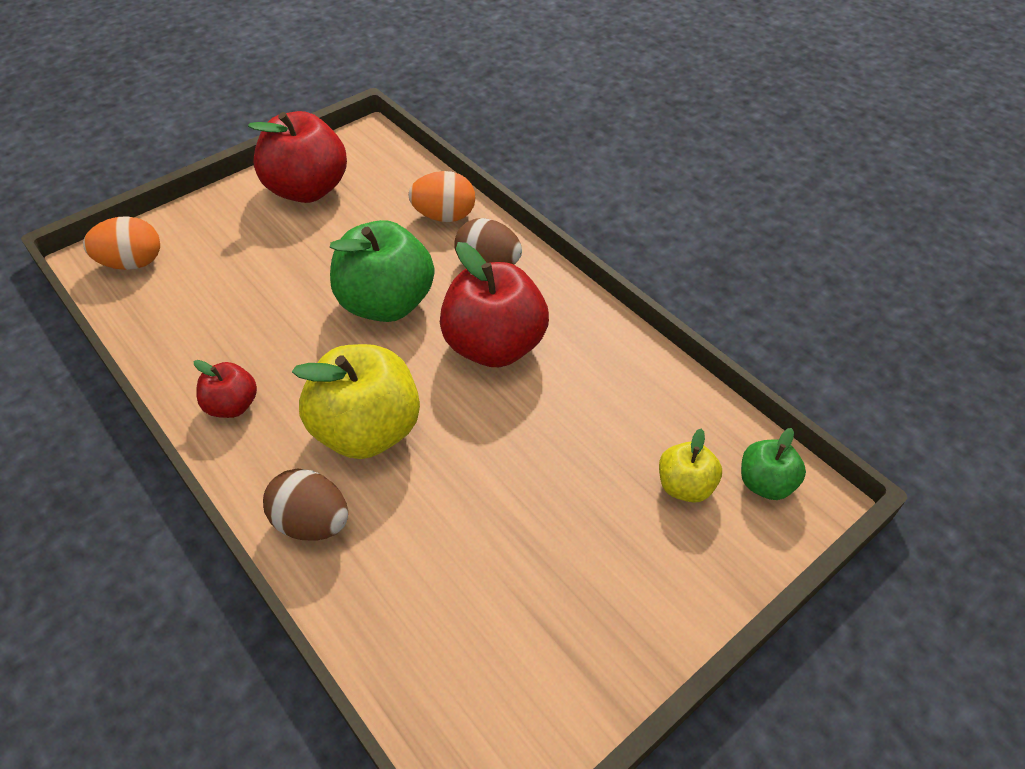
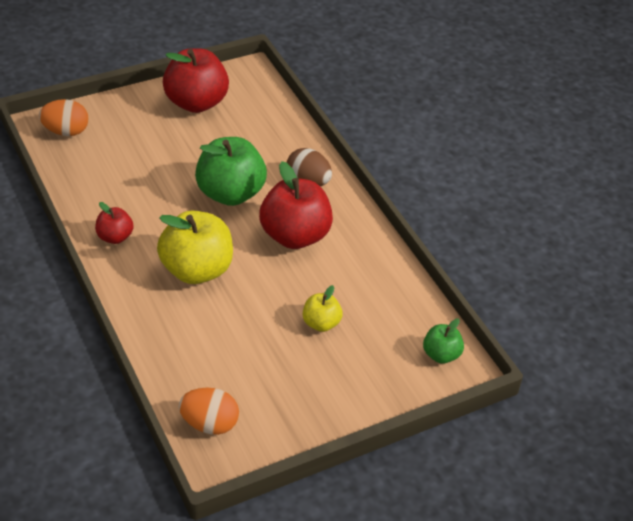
camera: 10 degrees right, 5 degrees down
(312, 522) = (149, 314): brown egg -> none
(444, 216) = (288, 141): orange egg -> orange egg (209, 424)
(685, 486) = (388, 345): yellow apple -> yellow apple (321, 323)

